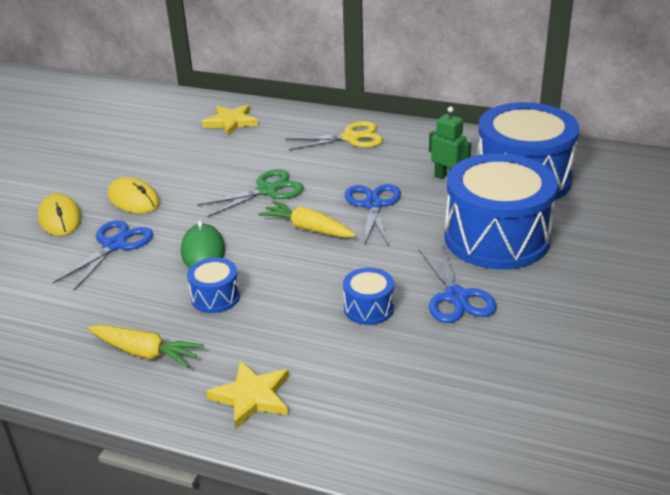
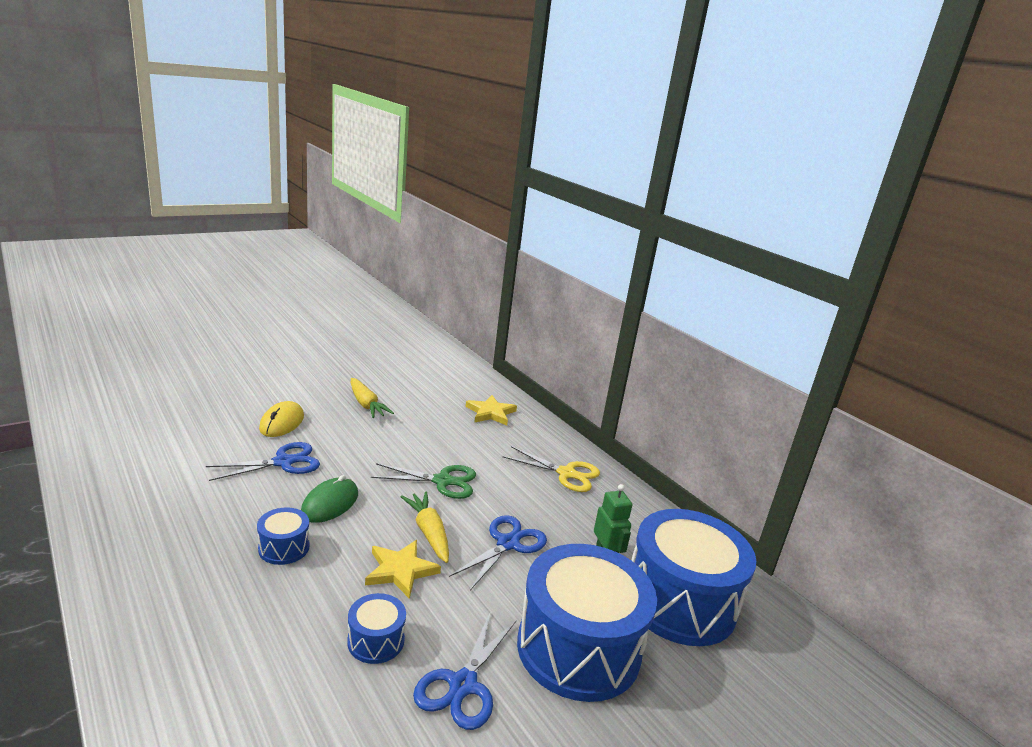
camera: 30 degrees right, 10 degrees down
(133, 199) = (344, 435): yellow mouse -> none
(145, 353) = (176, 562): yellow carrot -> yellow carrot (366, 404)
(252, 396) = (180, 658): yellow star -> yellow star (400, 570)

